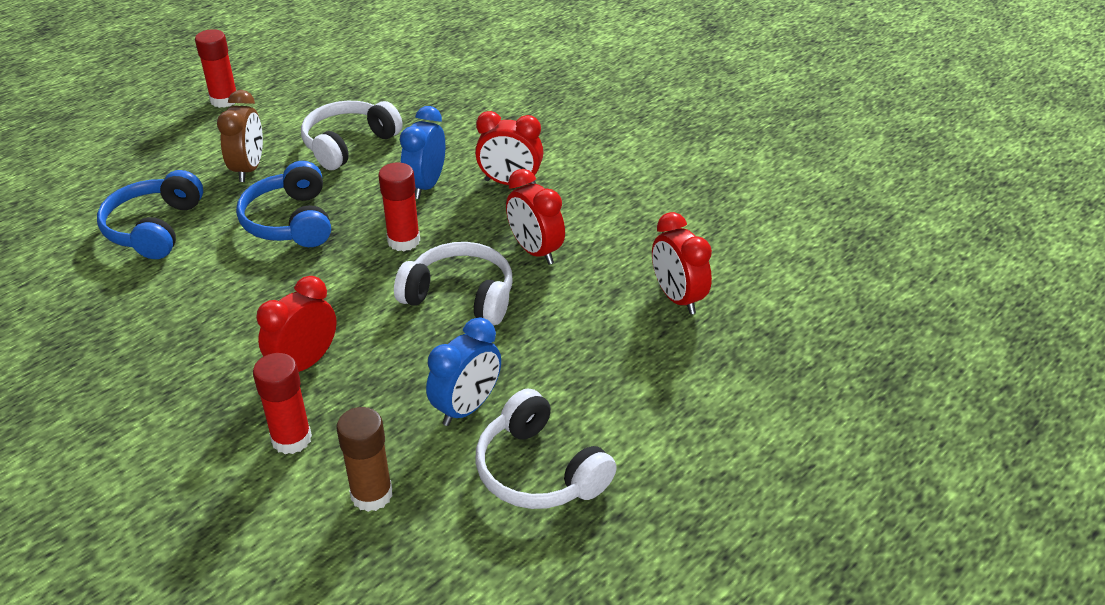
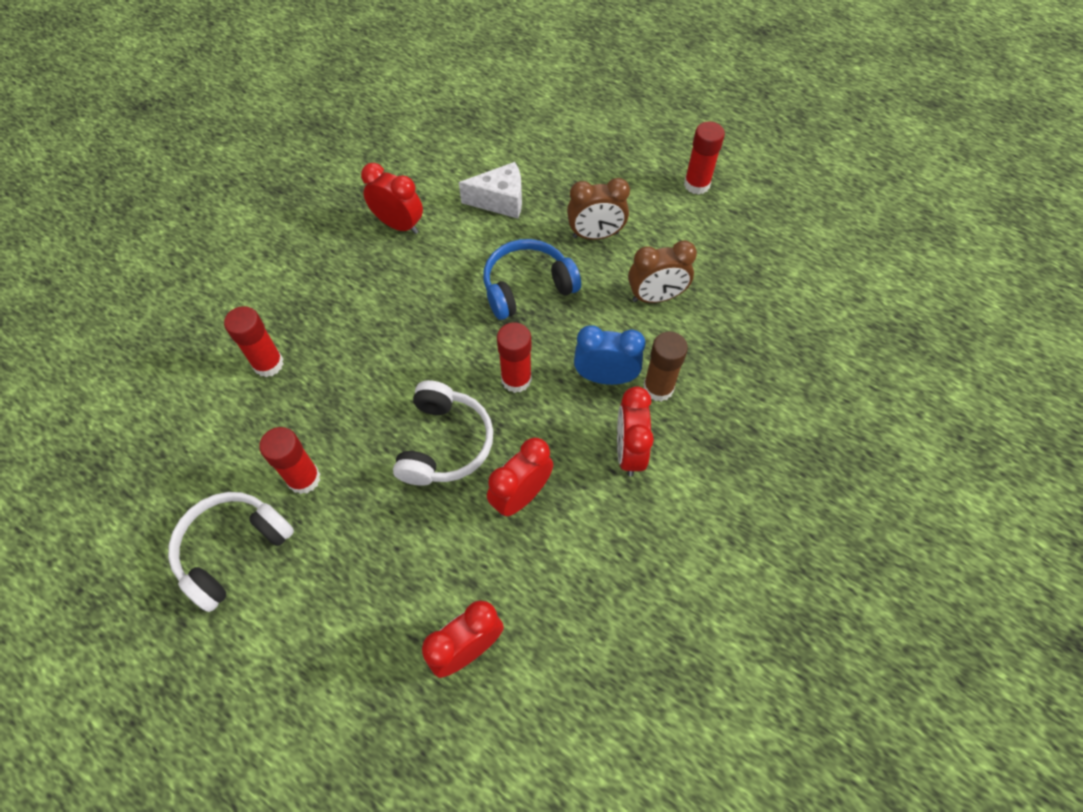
camera: 80 degrees right, 20 degrees up
(154, 228) = (500, 201): blue headphones -> white cheese
(304, 363) = (350, 349): red clock -> red clock (399, 225)
(348, 144) = (656, 297): white headphones -> brown clock
(371, 495) = (212, 432): brown glue stick -> brown glue stick (658, 388)
(466, 407) = (304, 478): blue clock -> red glue stick

